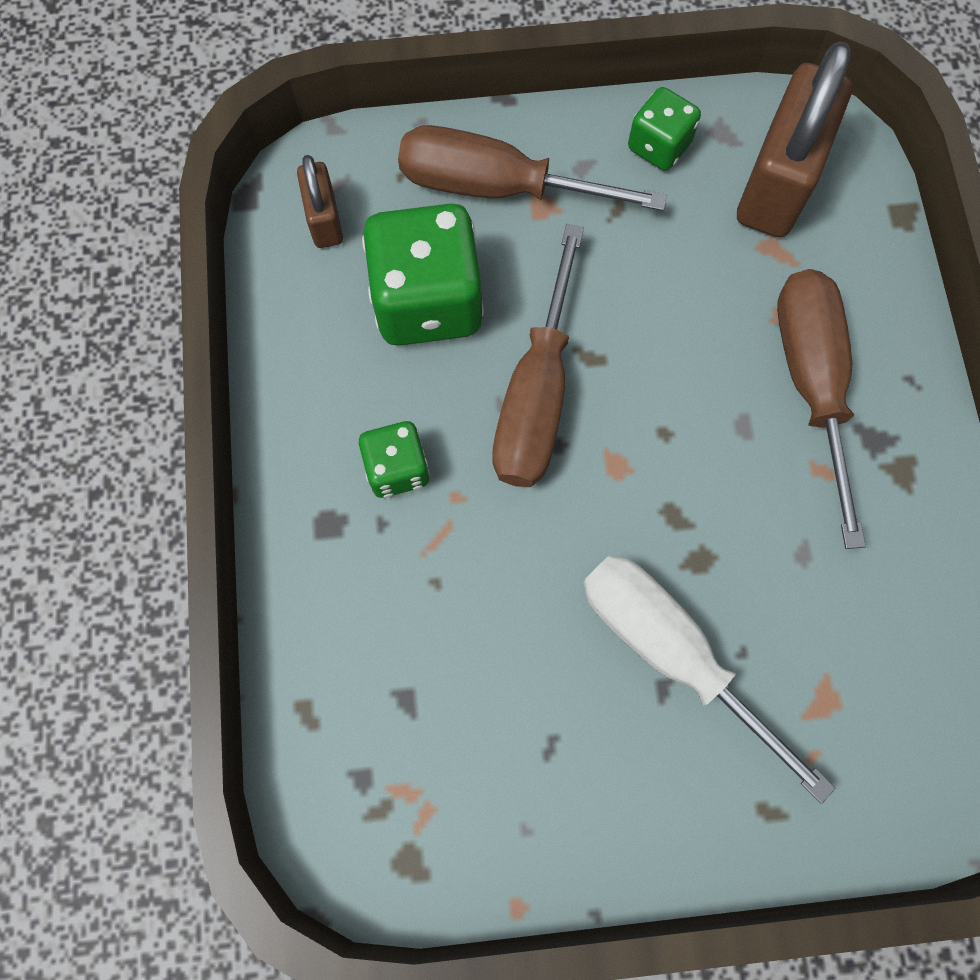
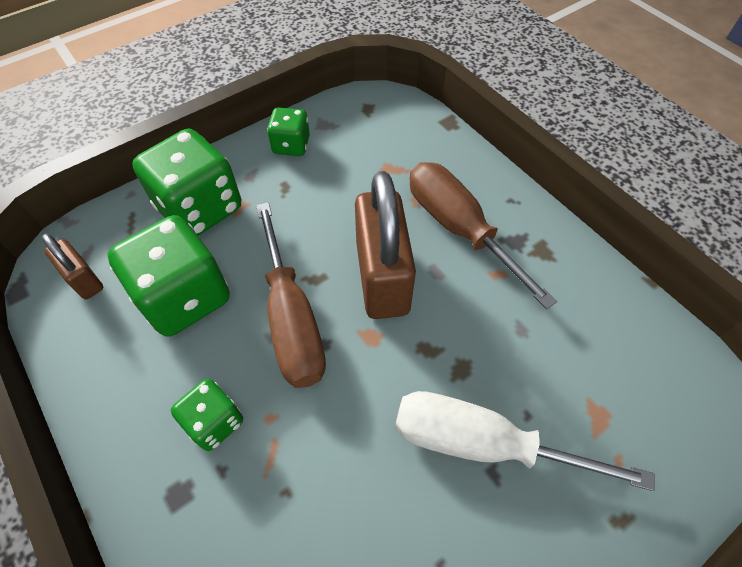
camera: 30 degrees left, 15 degrees down
(497, 187) = (200, 208): brown screwdriver -> green dice
(777, 183) = (371, 136): brown padlock -> brown padlock (382, 277)

